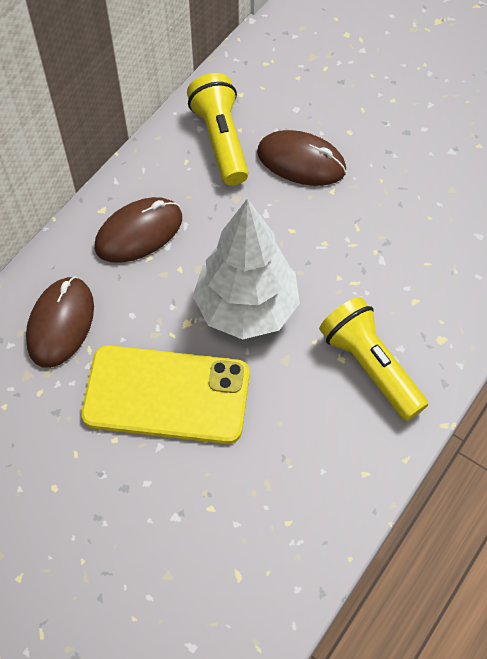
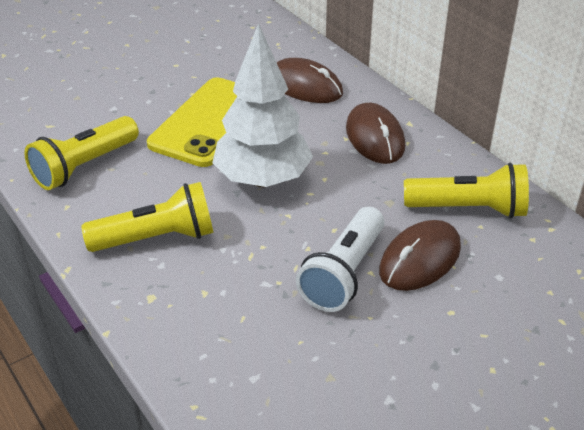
camera: 110 degrees right, 20 degrees down
(296, 490) = (84, 166): none -> yellow flashlight
(343, 208) = (344, 273): none -> white flashlight

